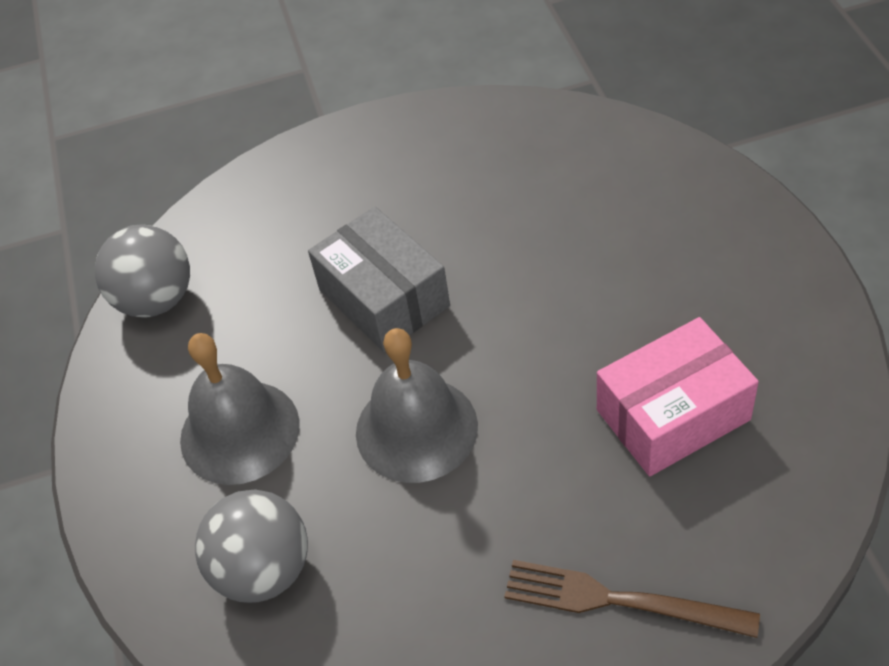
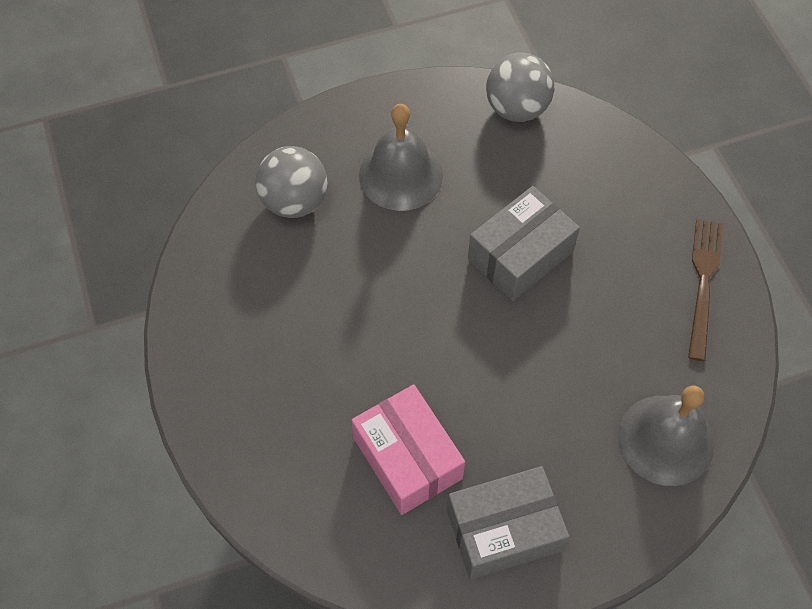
camera: 80 degrees right, 10 degrees up
(416, 429) = (400, 284): grey bell -> grey bell (666, 439)
(619, 600) = (258, 413): brown fork -> brown fork (703, 283)
(755, 316) = (503, 530): none -> grey box

